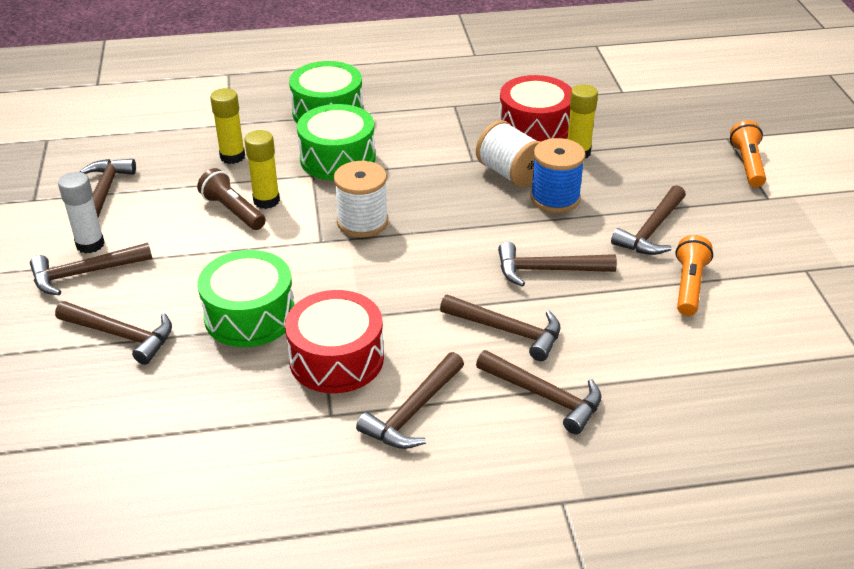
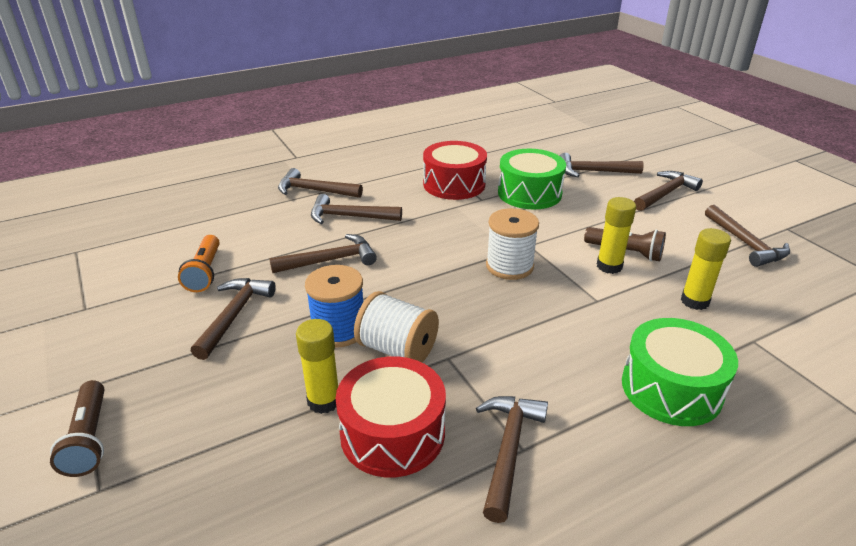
camera: 160 degrees right, 5 degrees down
(90, 244) = (691, 209): white glue stick -> none
(337, 158) = (592, 324): green drum -> none
(413, 412) = (391, 172): brown hammer -> brown hammer (508, 449)
(747, 164) = (89, 438): orange flashlight -> brown flashlight

